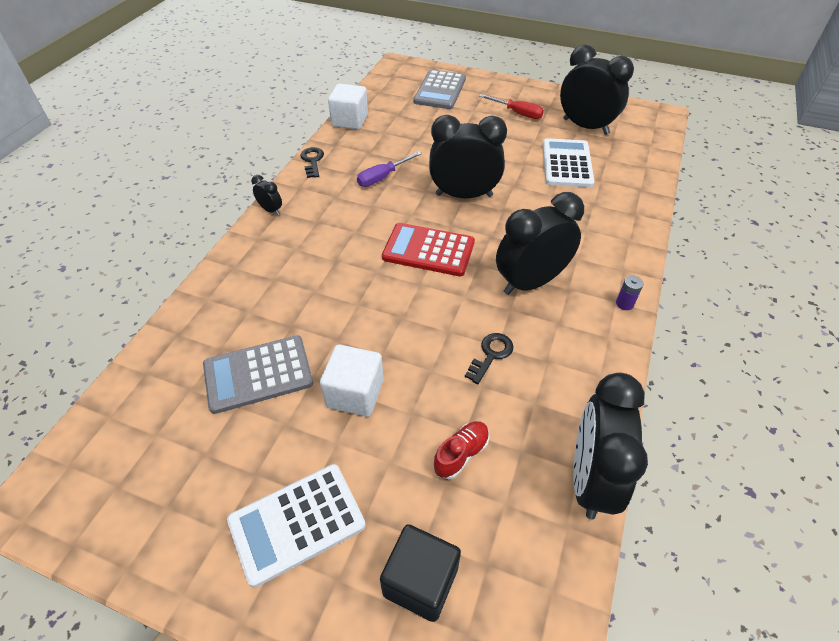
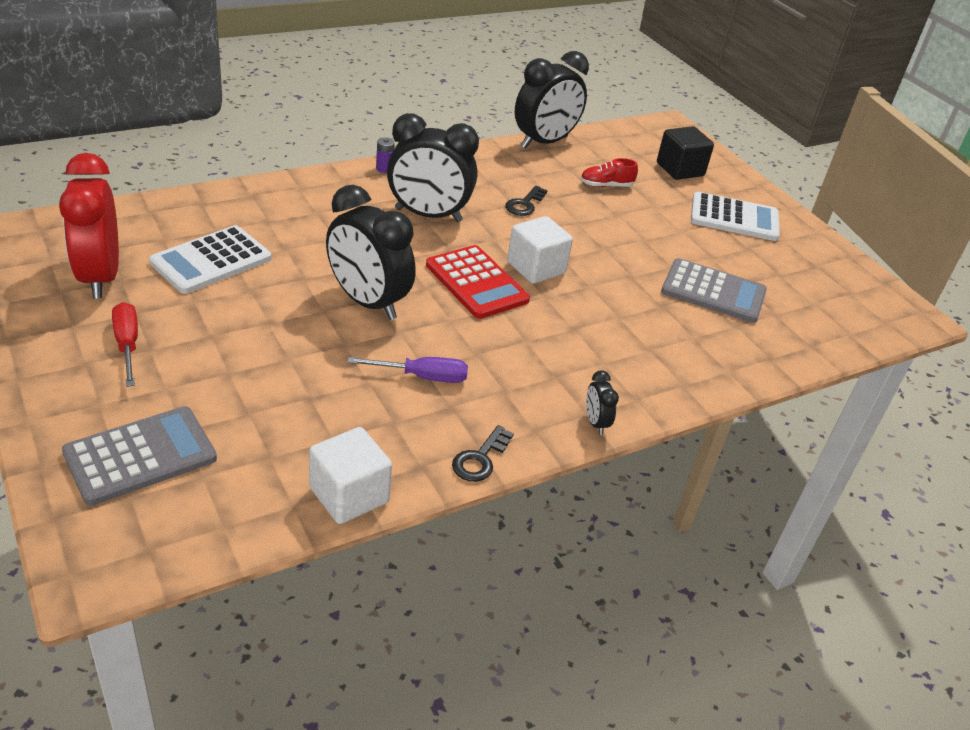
camera: 145 degrees left, 10 degrees down
(355, 393) = (647, 242): white cube -> white cube (536, 268)
(491, 355) = (524, 204): black key -> black key turned 45 degrees counterclockwise
(585, 126) = (100, 277): black clock -> red clock

